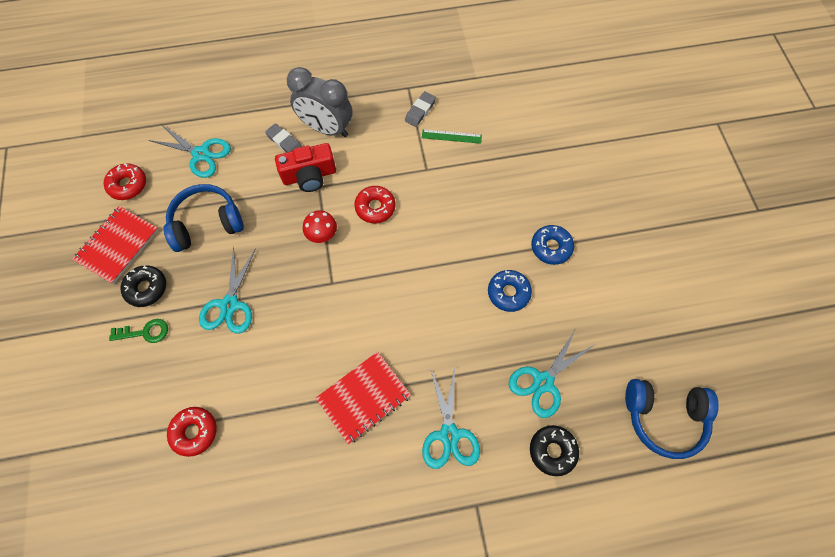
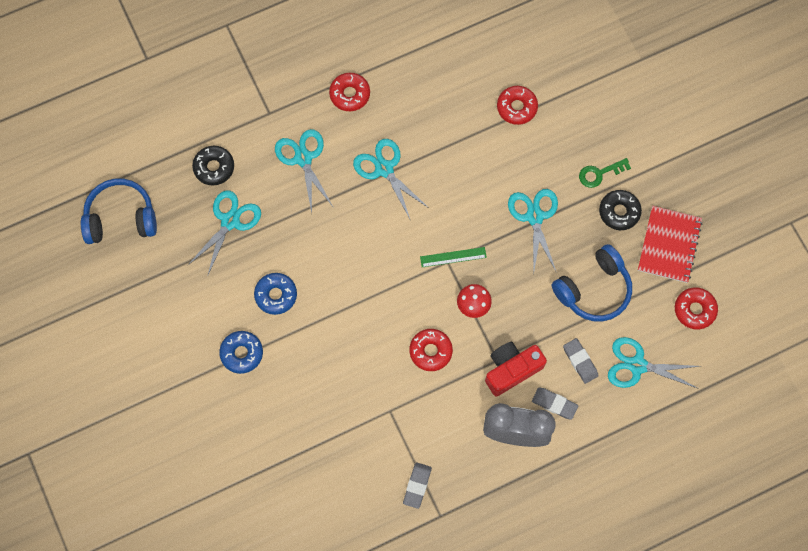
camera: 165 degrees right, 5 degrees up
(248, 168) = (580, 361): none -> grey eraser
(364, 397) = (384, 169): red notebook -> turquoise scissors
(376, 503) = (350, 94): none -> red donut
(451, 136) = (373, 460): green ruler -> green ruler (453, 257)

